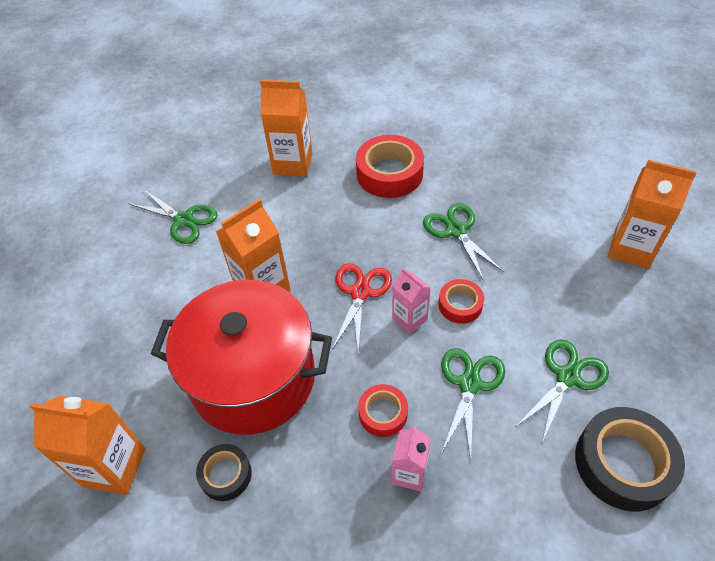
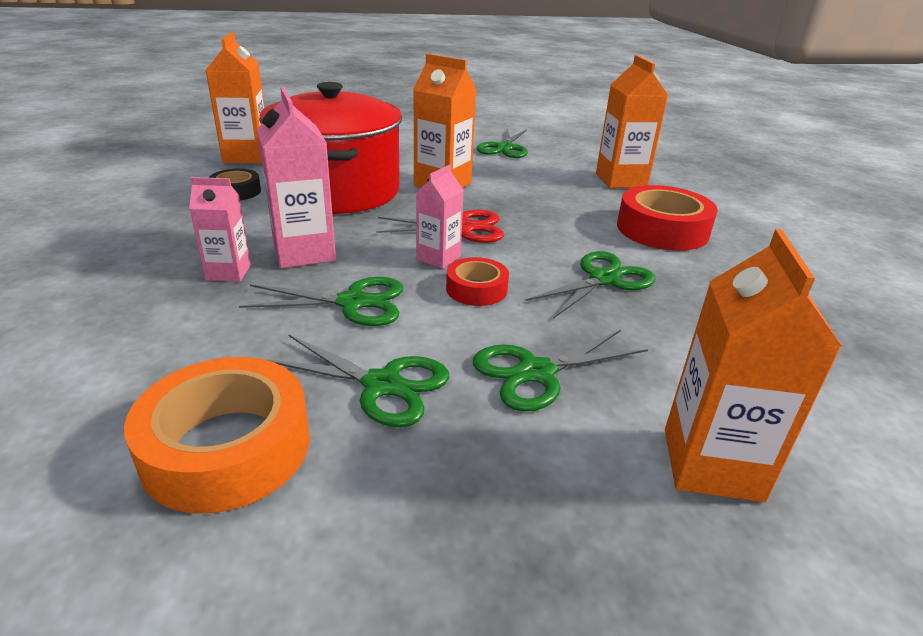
camera: 70 degrees right, 20 degrees down
(383, 413) = (304, 252): red tape -> pink carton
(558, 297) = (536, 372): none -> green scissors
(623, 463) = (227, 447): black tape -> orange tape

